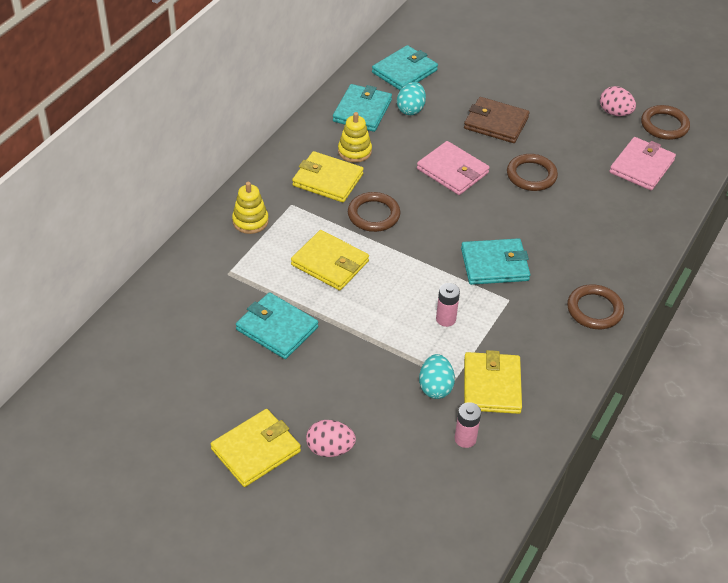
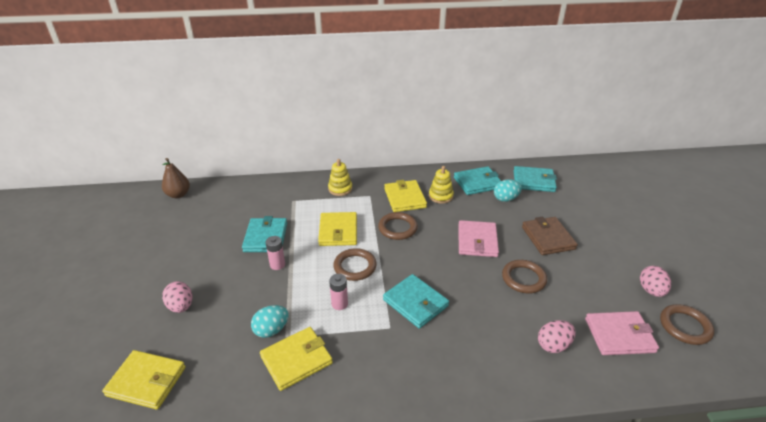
camera: 55 degrees right, 10 degrees down
(88, 377) = (178, 195): none -> brown pear
(256, 450) = (161, 276): yellow wallet -> yellow wallet (146, 381)
(465, 439) = (233, 371): pink battery -> pink battery (277, 265)
(594, 310) = (430, 384): brown ring -> brown ring (355, 267)
(618, 210) = (553, 345): none -> pink egg

